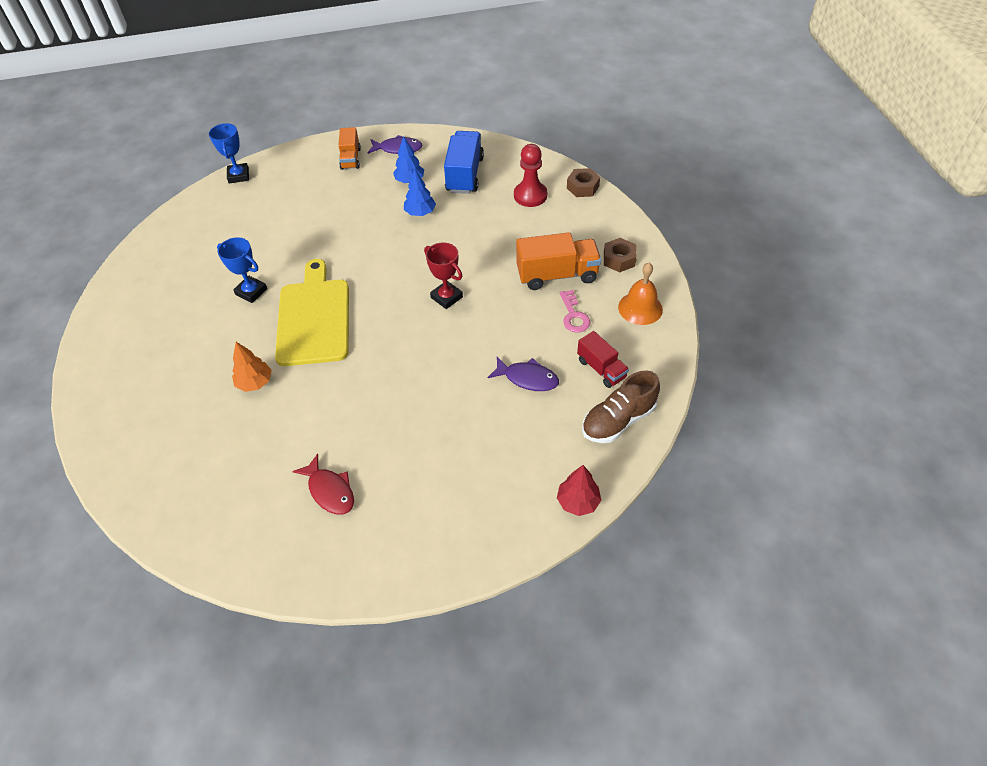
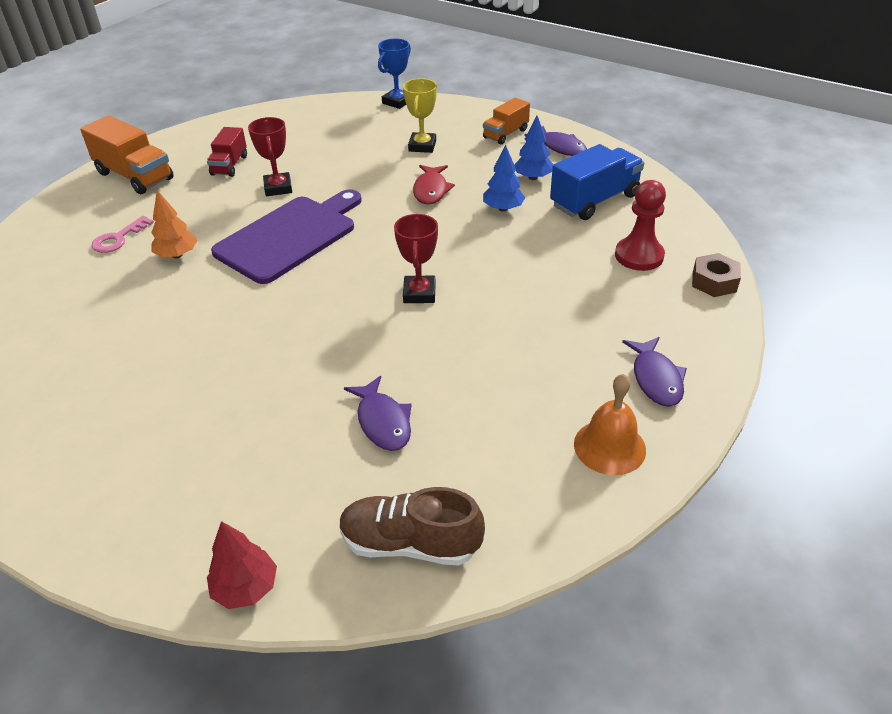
camera: 45 degrees right, 10 degrees down
(251, 291) = (278, 188): blue trophy -> red trophy
(307, 200) = (422, 146): none -> yellow trophy
(313, 318) = (290, 236): yellow cutting board -> purple cutting board
(330, 491) = (91, 379): red fish -> red fish (431, 190)
(557, 275) = (559, 346): orange truck -> orange truck (135, 176)
(574, 316) = (519, 398): pink key -> pink key (118, 239)
(601, 369) = (471, 474): red truck -> red truck (229, 165)
(619, 259) = (656, 379): brown nut -> purple fish

